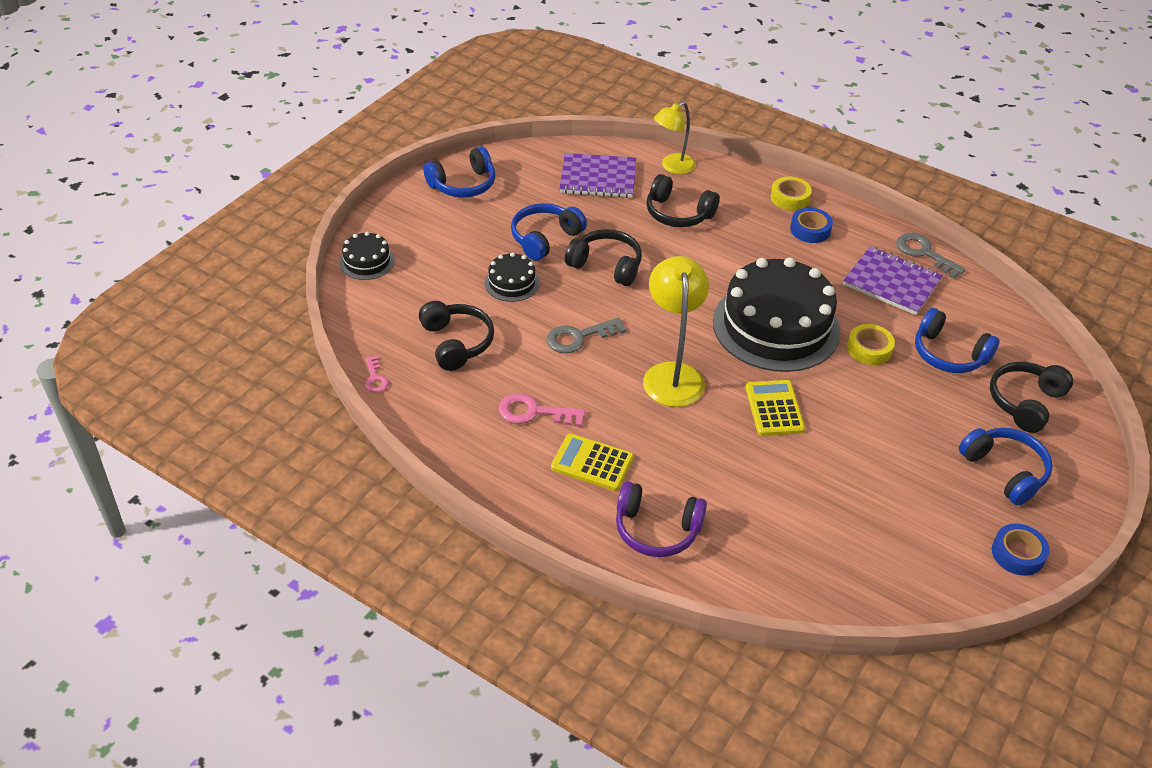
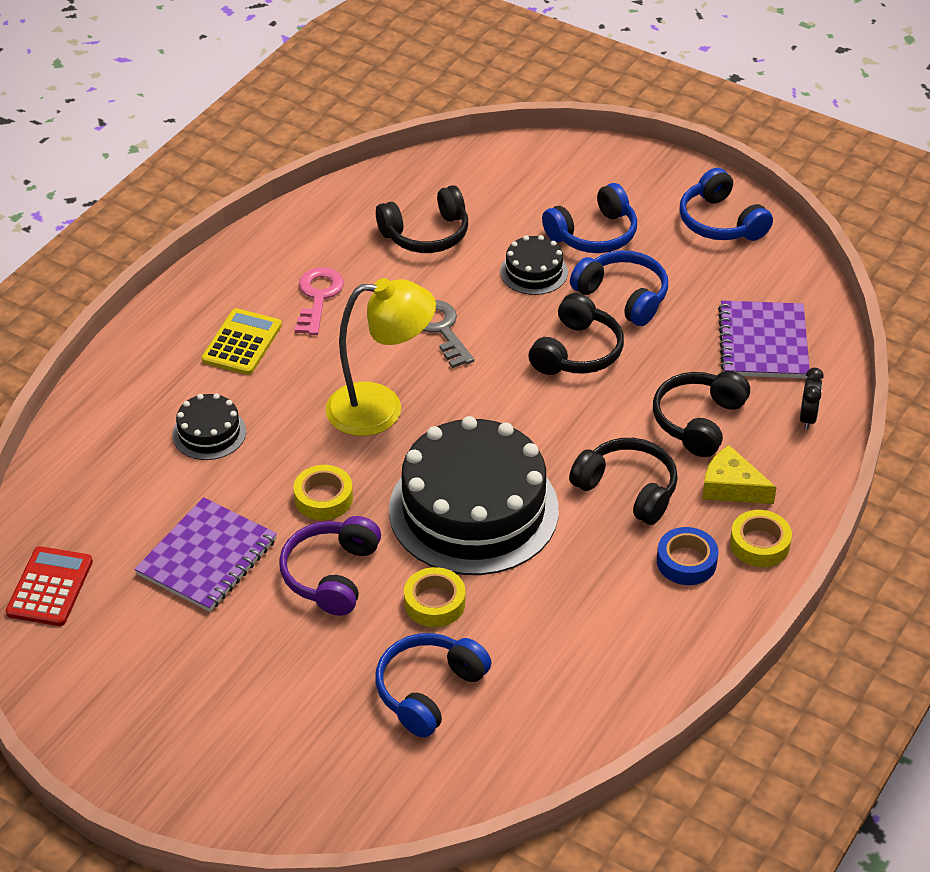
camera: 90 degrees right, 0 degrees up
(367, 261) = (558, 158): black cake -> black cake (209, 433)
(375, 378) = (368, 180): pink key -> none
(656, 530) = (145, 392): purple headphones -> purple headphones (331, 575)
(672, 167) = (807, 418): yellow lamp -> black clock
(740, 205) = (731, 487): none -> yellow cheese
(774, 408) = (323, 498): yellow calculator -> yellow tape
(891, 283) = (577, 644): purple notebook -> purple notebook (207, 557)
(898, 583) = (50, 587): none -> red calculator
(924, 253) = (651, 694): grey key -> none
(1005, 471) = (211, 718): blue headphones -> blue headphones (593, 234)
(1017, 554) = (78, 707): blue tape -> none
(1025, 402) = (335, 765): black headphones -> black headphones (628, 489)

